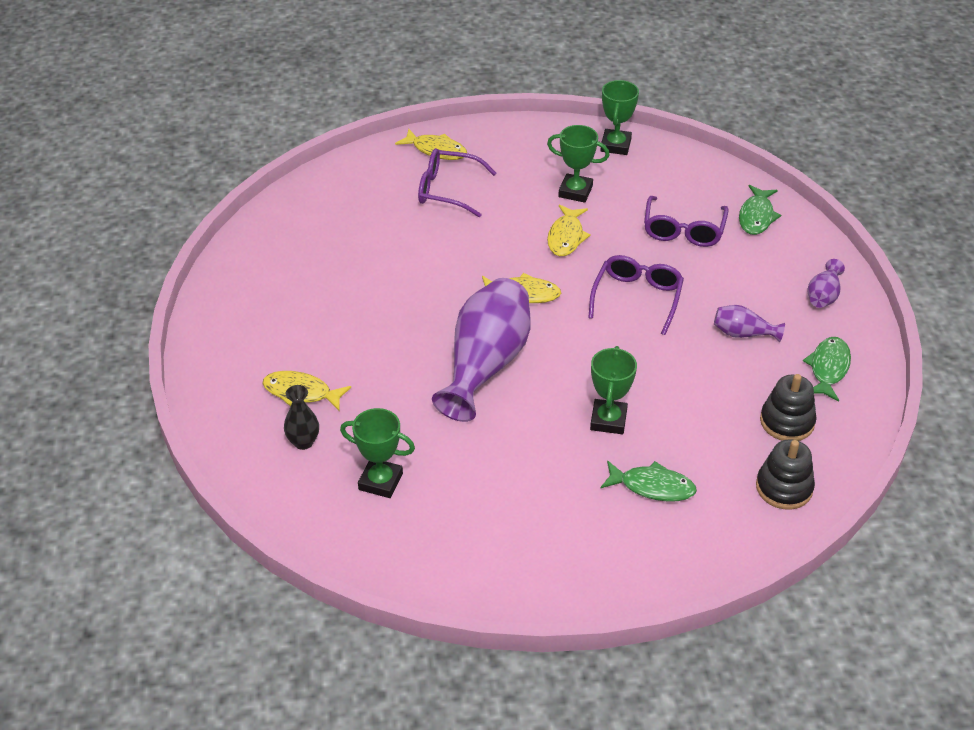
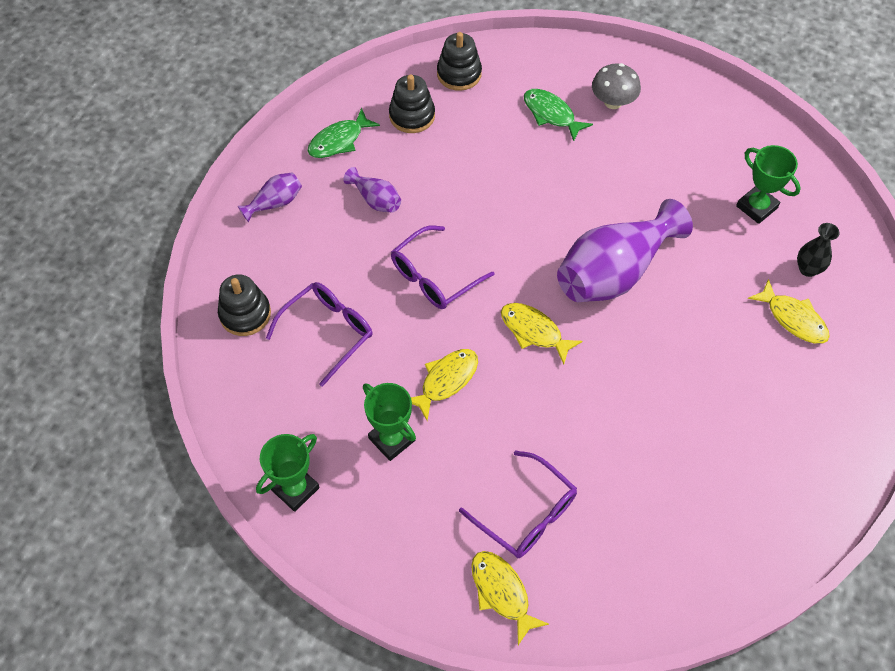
camera: 150 degrees left, 15 degrees up
(598, 531) = (613, 102): none -> grey mushroom
(608, 420) = (546, 177): green trophy -> none
(756, 216) = (245, 314): green fish -> black stacking toy

